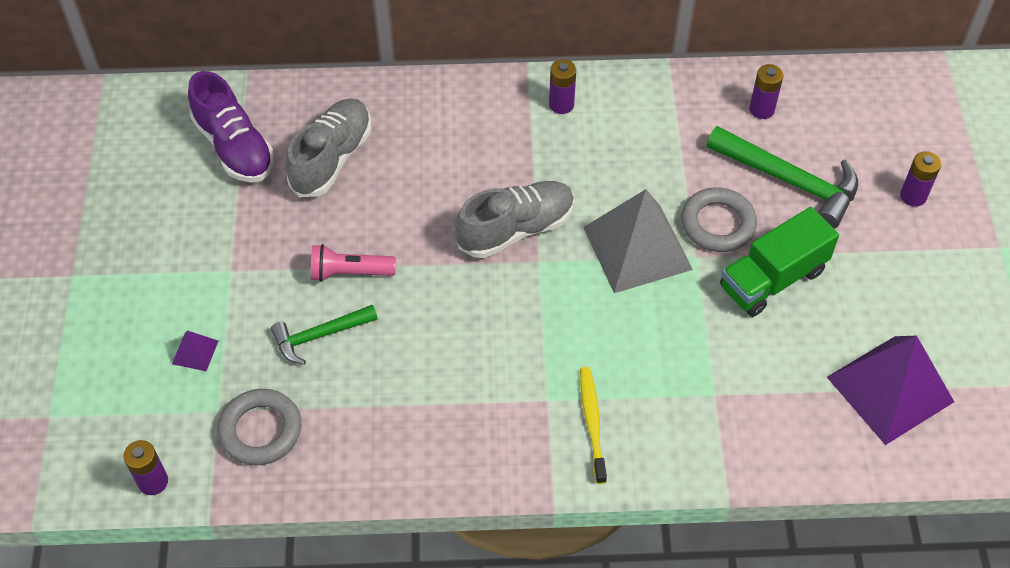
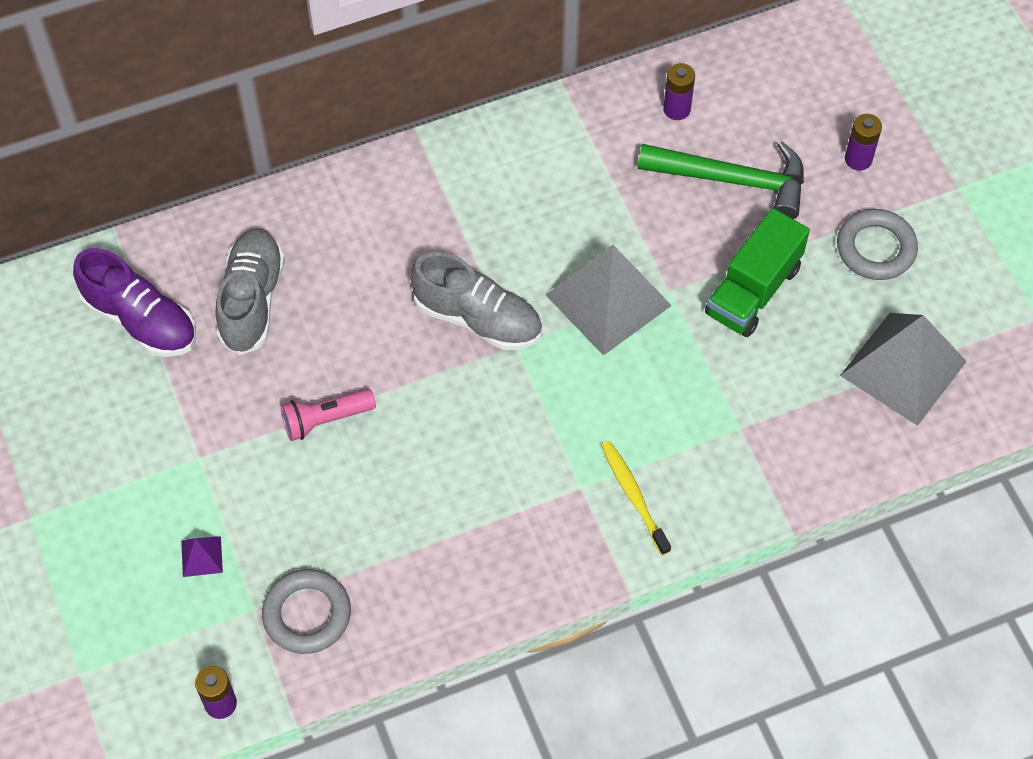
camera: 20 degrees left, 5 degrees up
(319, 336) = (323, 497): green hammer -> none
(516, 229) = (478, 318): grey shoe -> grey shoe turned 75 degrees clockwise
(561, 104) = (469, 165): purple battery -> none
(717, 224) = (678, 249): grey ring -> grey ring (875, 248)
(890, 389) = (903, 368): purple pyramid -> grey pyramid

